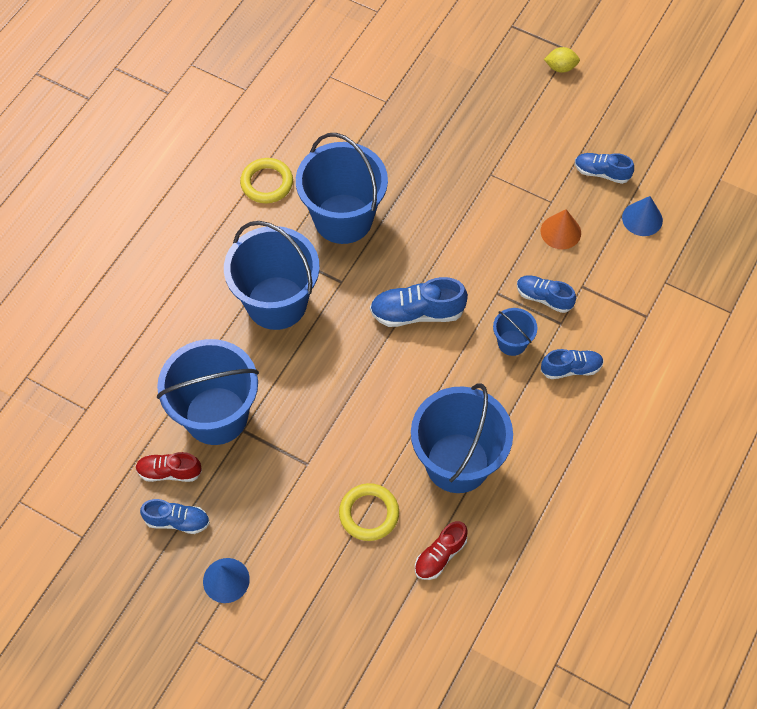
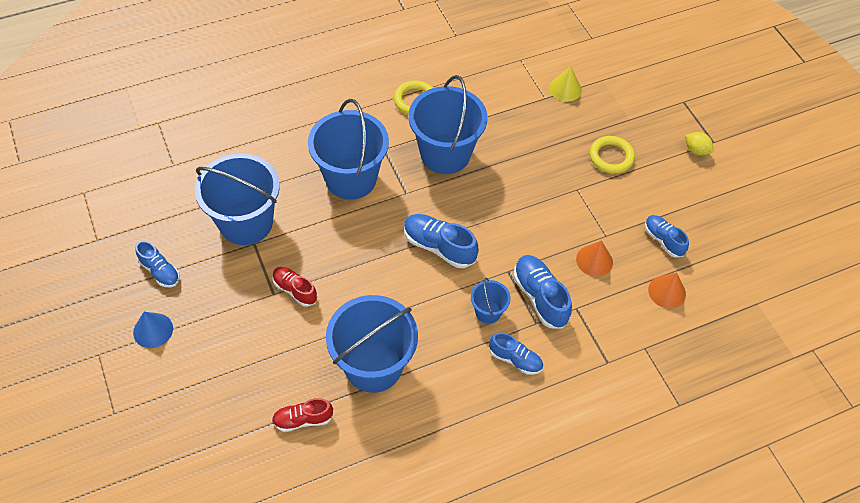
camera: 35 degrees right, 5 degrees down
(169, 472) = (184, 237): red shoe -> red shoe (295, 290)
(369, 514) = (282, 355): yellow ring -> yellow ring (611, 157)
(397, 80) = (565, 89): none -> yellow cone
(544, 298) = (540, 297): blue shoe -> blue shoe, size x1.54
(642, 219) = (667, 291): blue cone -> orange cone

